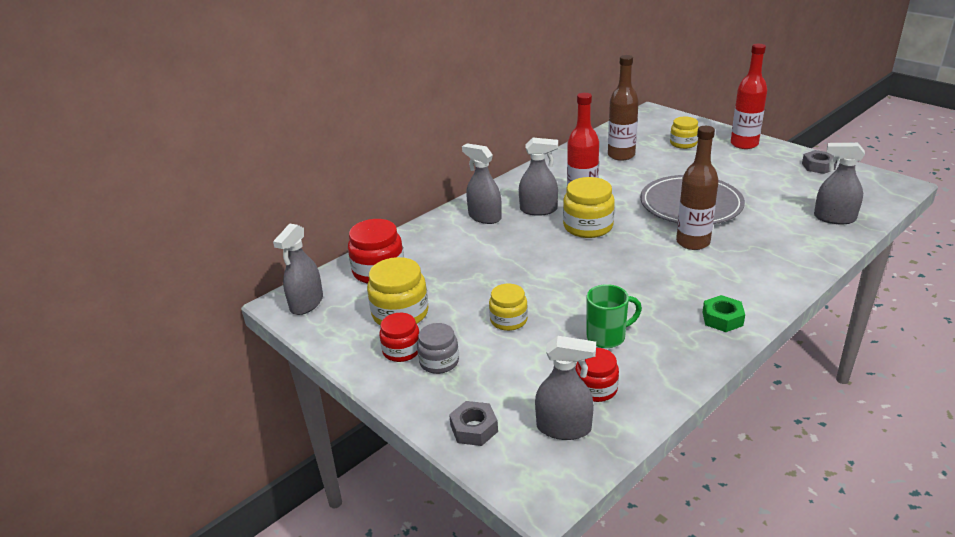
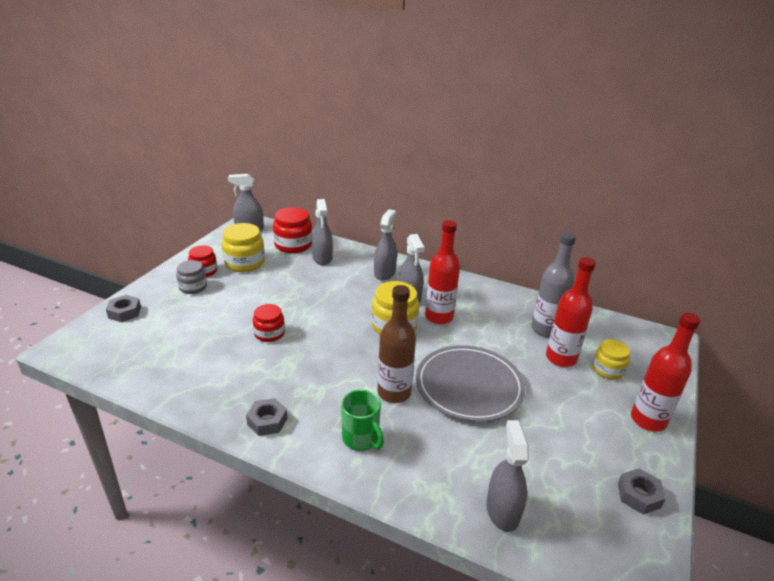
camera: 65 degrees right, 0 degrees up
(508, 320) = (244, 307): yellow jar -> none
(564, 428) = (122, 349): grey spray bottle -> grey spray bottle (322, 258)
(596, 388) = (165, 358): red jar -> red jar (269, 333)
(607, 337) = (230, 356): green mug -> green mug (361, 439)
(621, 155) = (545, 329): brown bottle -> grey bottle
(663, 158) = (561, 358): none -> red bottle
(722, 319) = (267, 421): green nut -> grey nut

